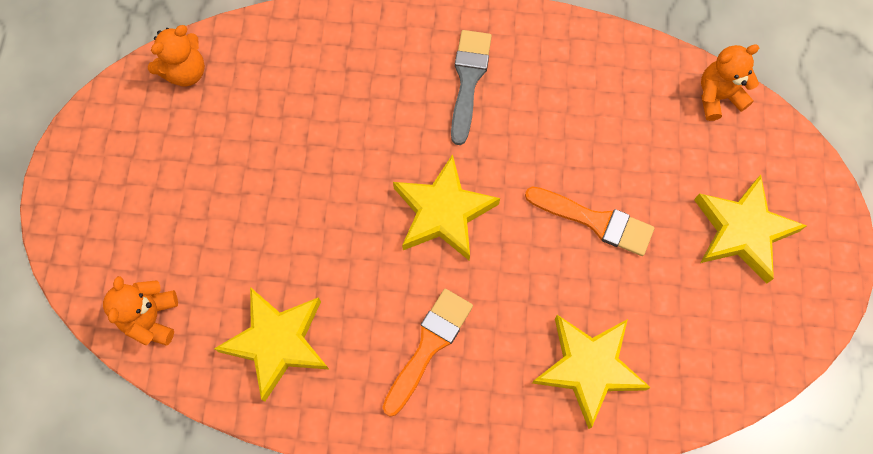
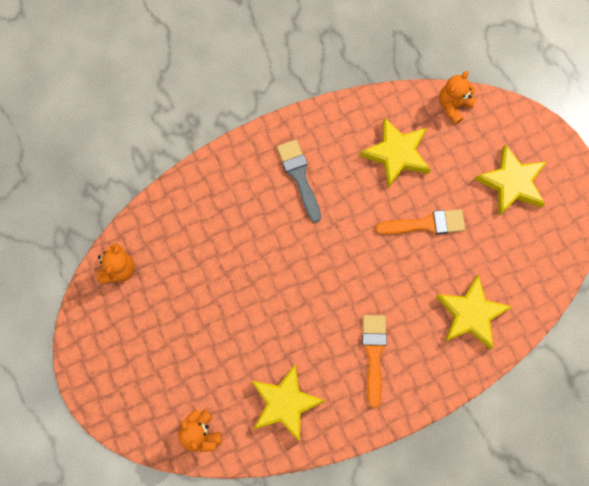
camera: 30 degrees left, 5 degrees up
(443, 212) = (334, 269): yellow star -> yellow star (397, 154)

